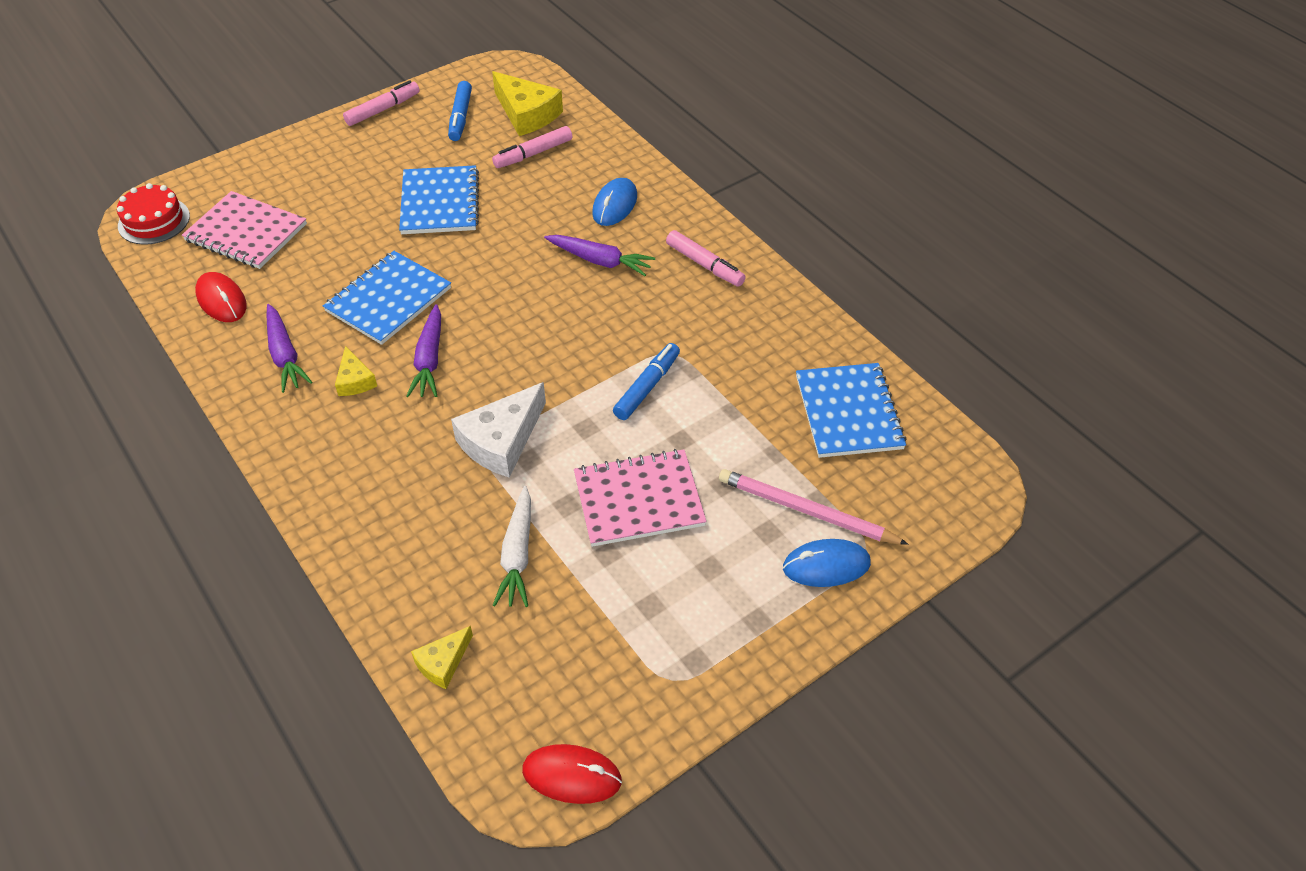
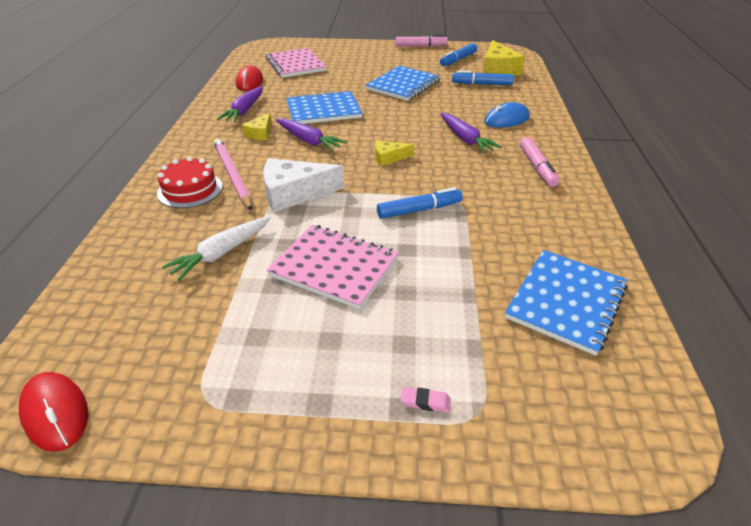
camera: 40 degrees right, 10 degrees down
(154, 221) = (264, 49): red cake -> red cake (190, 190)
(429, 359) = (308, 141): purple carrot -> purple carrot turned 90 degrees counterclockwise
(443, 663) = (100, 284): yellow cheese -> yellow cheese (389, 157)
(533, 154) = (481, 84): pink marker -> blue marker
(806, 511) = (453, 349): pink pencil -> pink pencil (232, 175)
(826, 566) = (425, 402): blue mouse -> pink eraser

